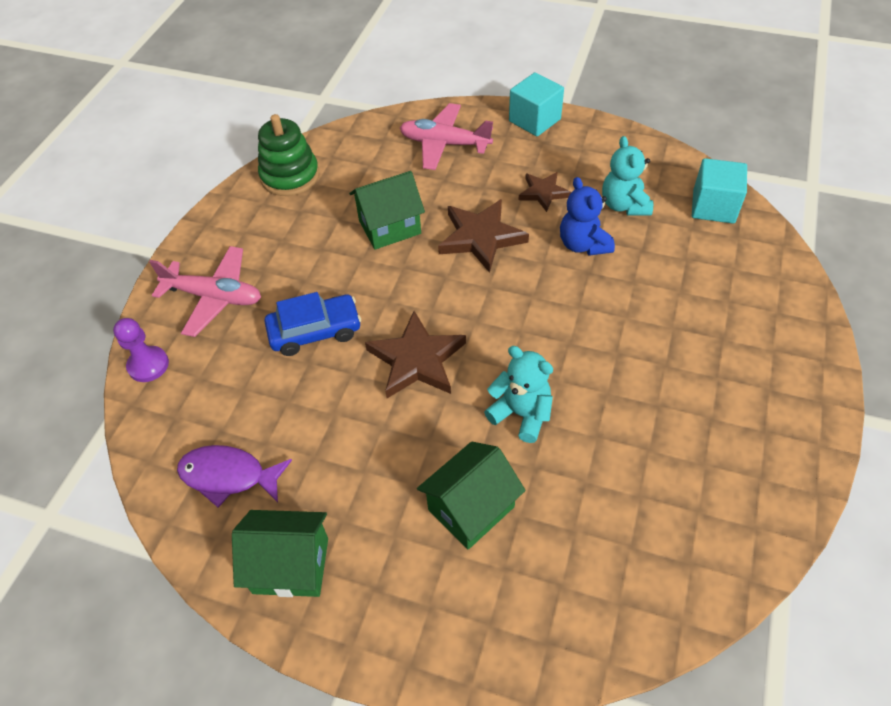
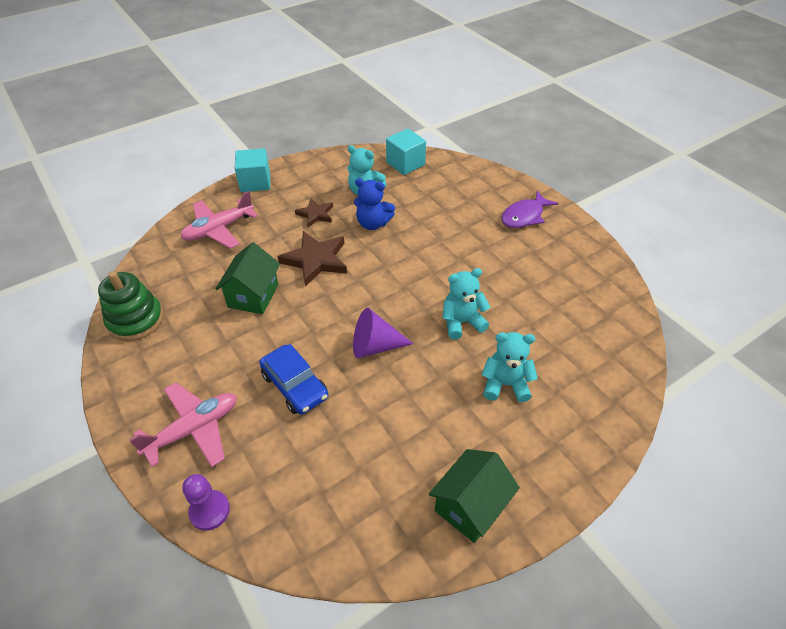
camera: 55 degrees left, 5 degrees down
(228, 476) = (366, 507): purple fish -> purple fish (524, 216)
(315, 331) = (295, 386): blue car -> blue car turned 120 degrees clockwise
(416, 360) = (375, 346): brown star -> purple cone
(471, 508) = (505, 384): green house -> turquoise teddy bear

